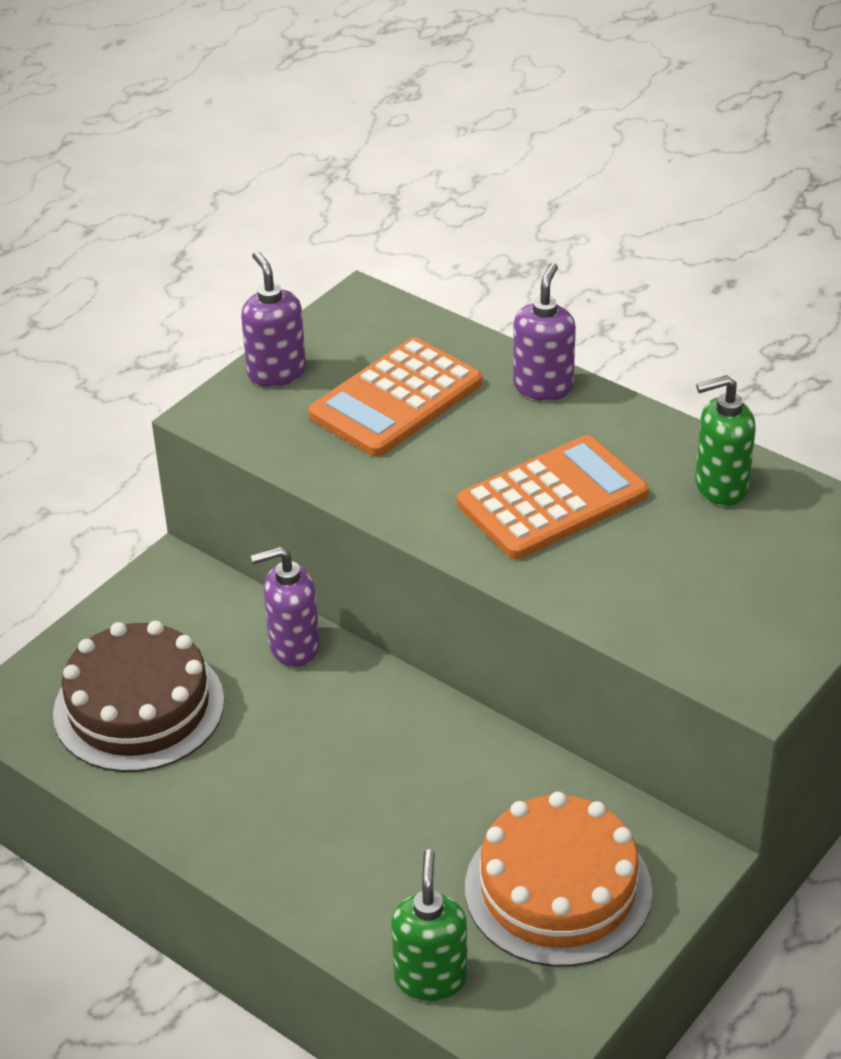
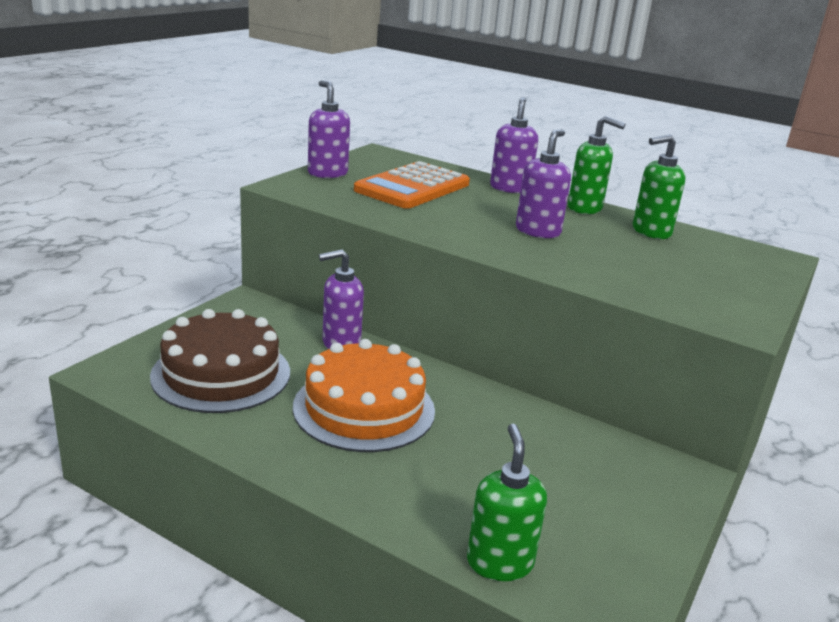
camera: 10 degrees left, 15 degrees down
(552, 499) = (538, 231): orange calculator -> purple soap dispenser
(558, 889) = (588, 495): orange cake -> orange cake (364, 408)
(642, 433) = (585, 208): none -> green soap dispenser

